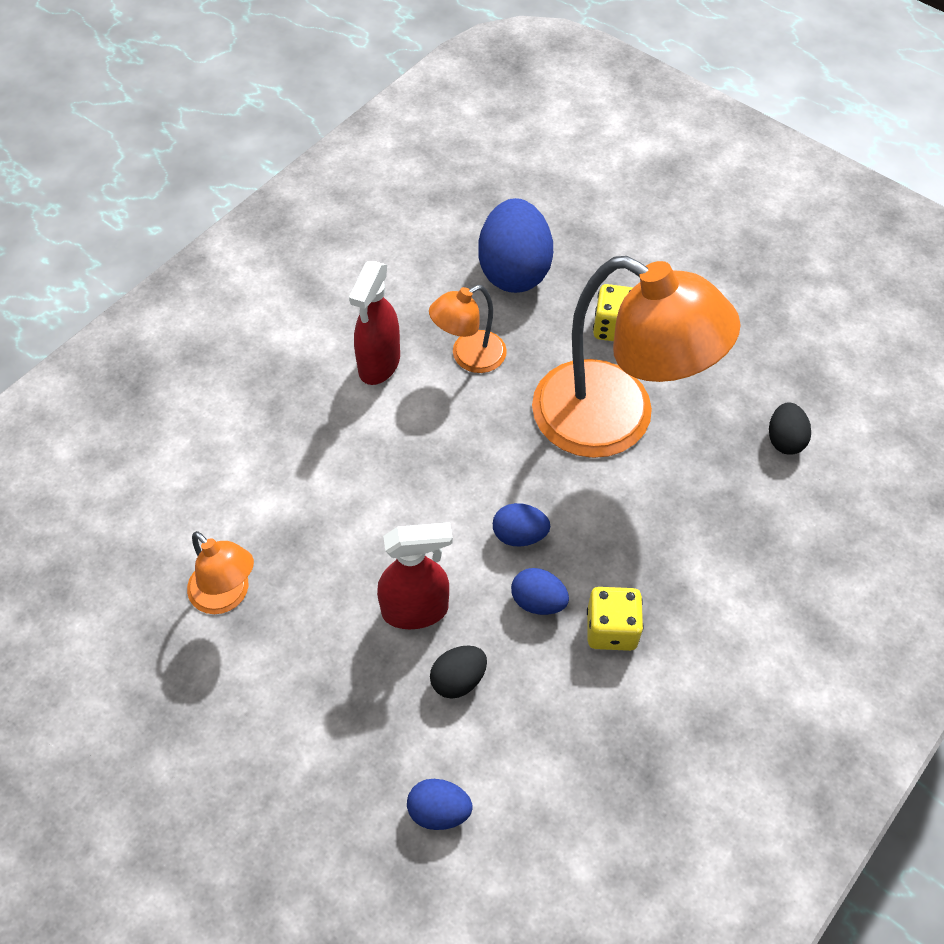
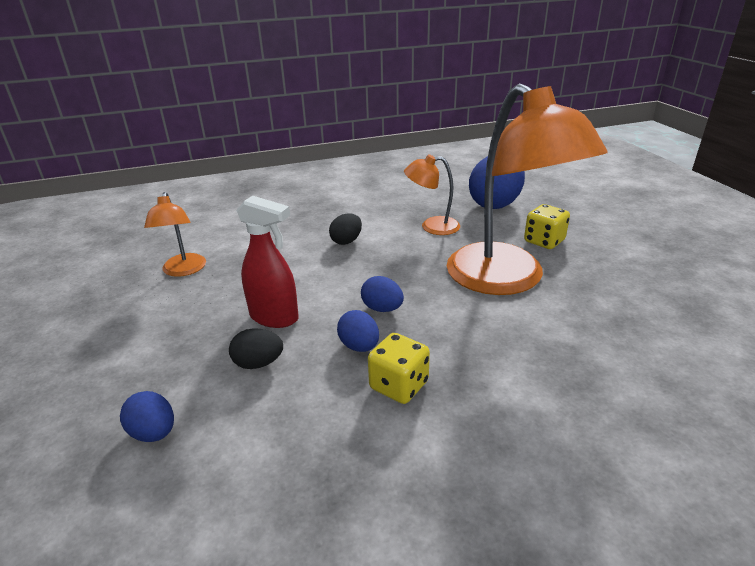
camera: 35 degrees right, 25 degrees down
(379, 364) = (375, 215): red spray bottle -> none
(784, 440) = (648, 334): black egg -> black egg (346, 241)

